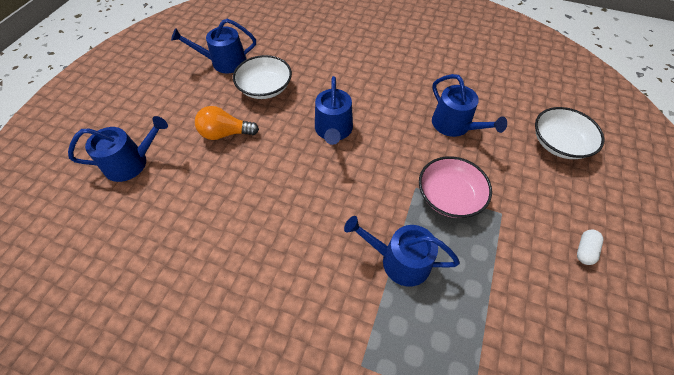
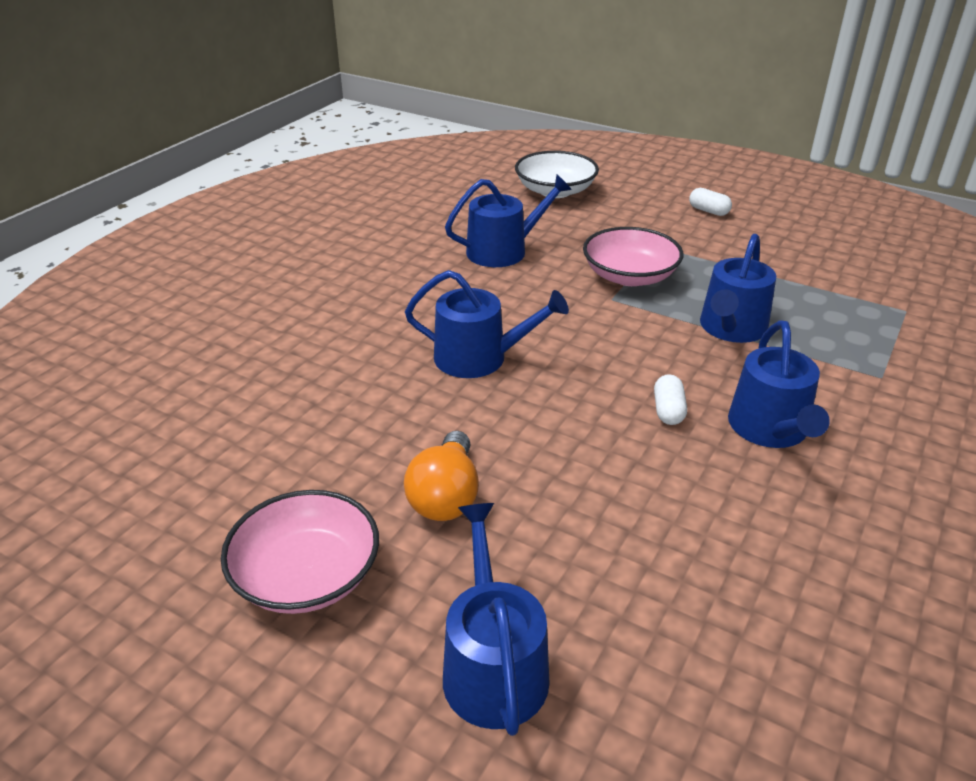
camera: 80 degrees left, 20 degrees down
(181, 100) = (307, 575): none -> pink bowl
(224, 62) = (205, 495): blue watering can -> blue watering can (770, 429)
(265, 88) = (330, 433): white bowl -> none
(299, 221) = (668, 410): none -> white capsule

